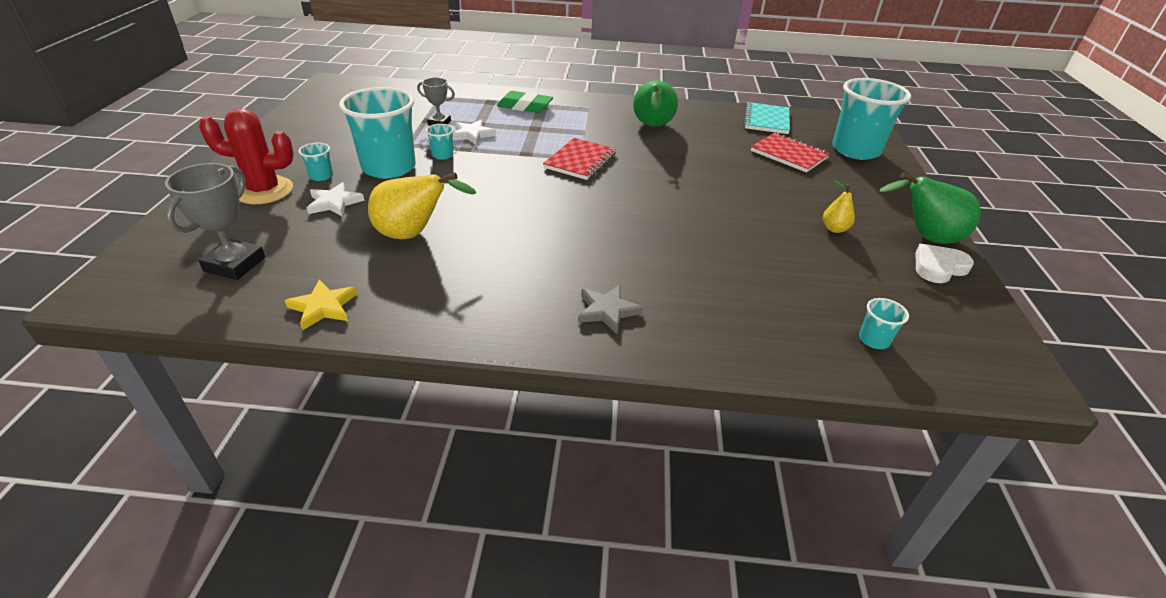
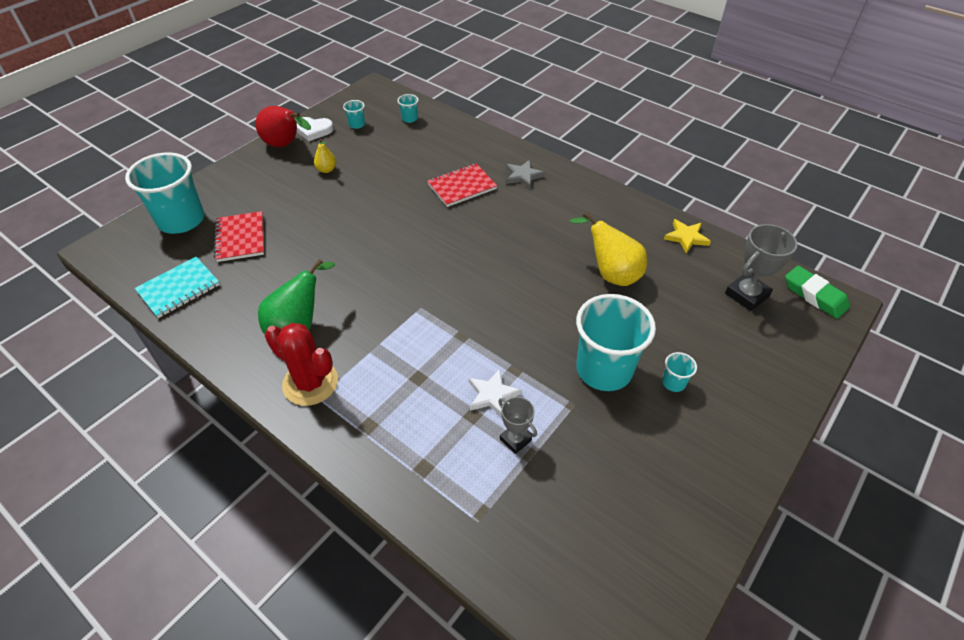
camera: 145 degrees left, 10 degrees up
(264, 191) = (730, 380): red cactus -> red cactus (310, 383)
(334, 203) = (666, 336): white star -> none
(442, 155) = (543, 368): turquoise cup -> turquoise cup (357, 124)
(525, 107) = (391, 433): green eraser -> green eraser (814, 295)
(580, 161) = (421, 304): red notebook -> red notebook (462, 186)
(925, 238) = (285, 145): green pear -> red pear

